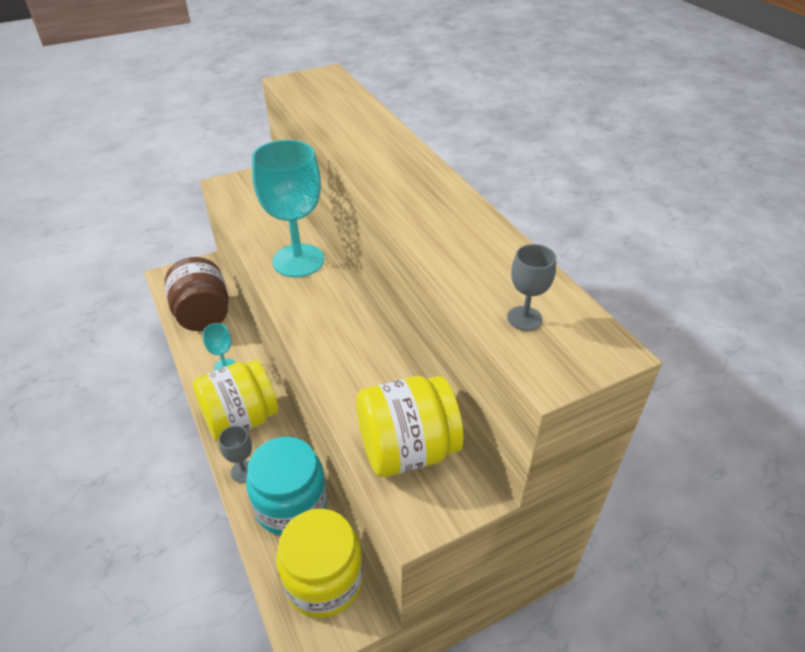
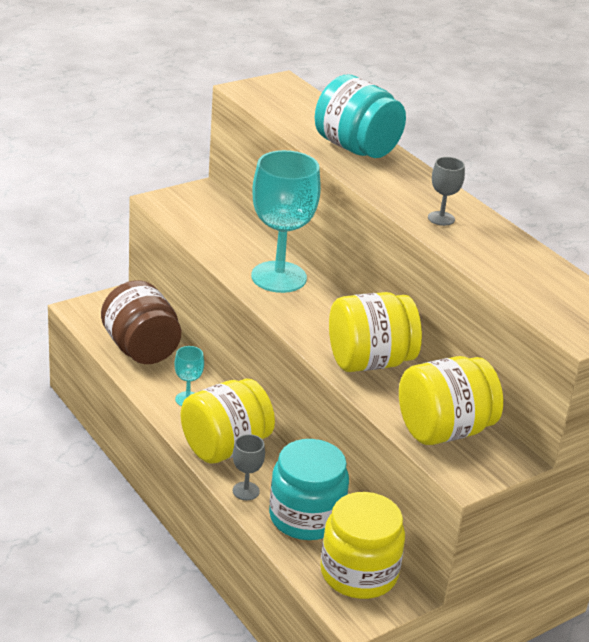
camera: 10 degrees left, 10 degrees down
(354, 358) = (369, 362): none -> yellow jar
(368, 136) = (356, 148): none -> turquoise jar
(524, 318) = (551, 299): grey goblet -> grey goblet (441, 218)

